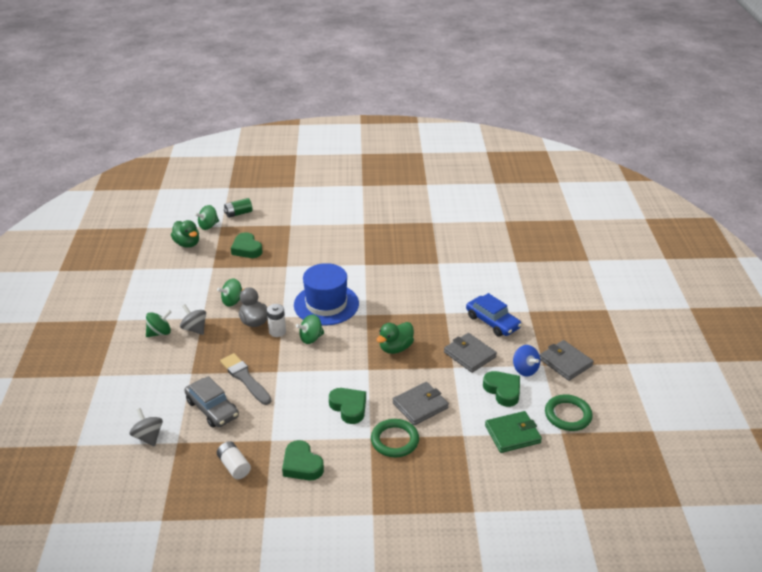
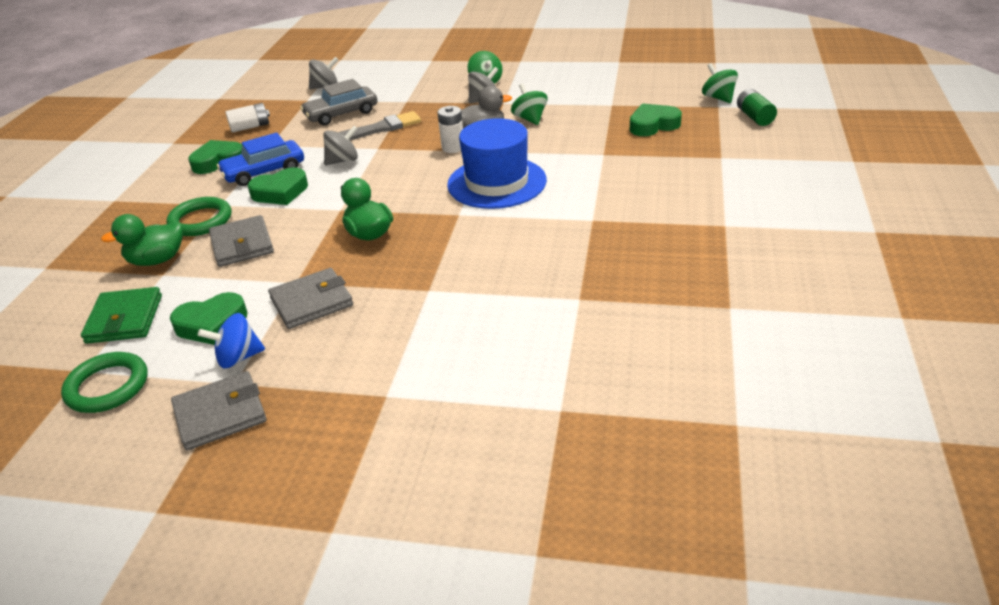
camera: 105 degrees right, 0 degrees up
(187, 244) = (672, 87): green duck -> green duck (157, 260)
(298, 385) = (343, 161): none -> grey spinning top
(311, 338) = (427, 170): green spinning top -> none
(492, 322) = (378, 340): blue car -> blue car (264, 171)

